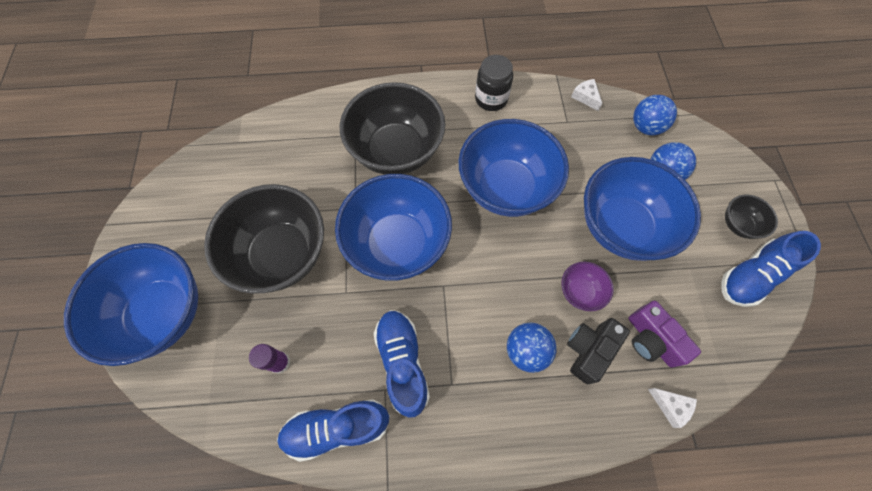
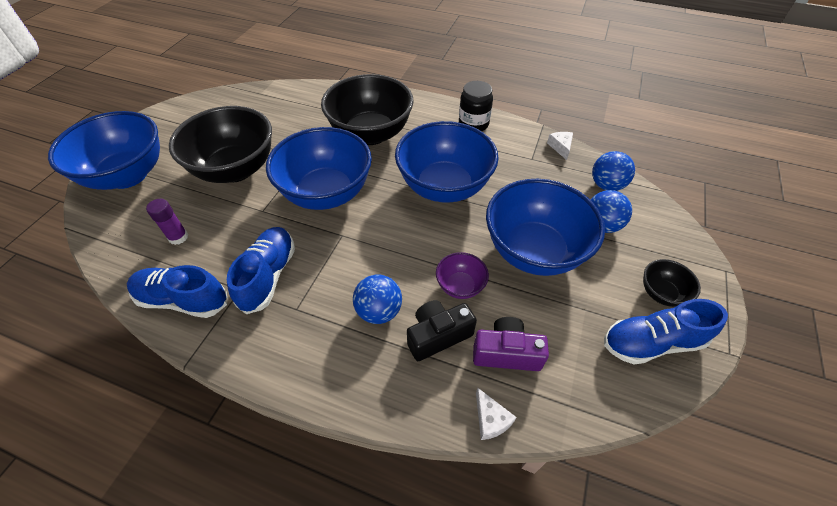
camera: 25 degrees right, 15 degrees down
(651, 339) = (506, 353): purple camera -> purple camera turned 105 degrees clockwise

